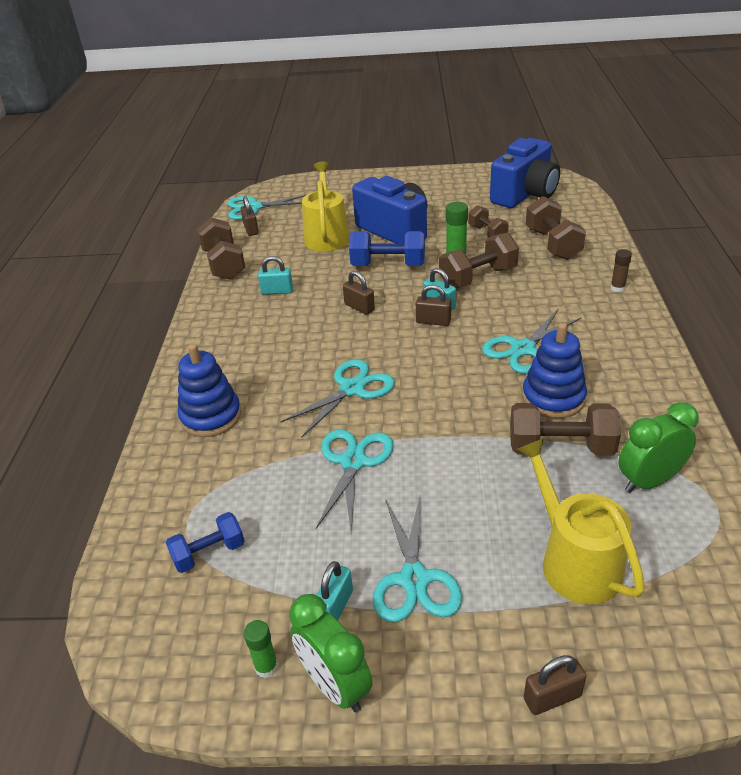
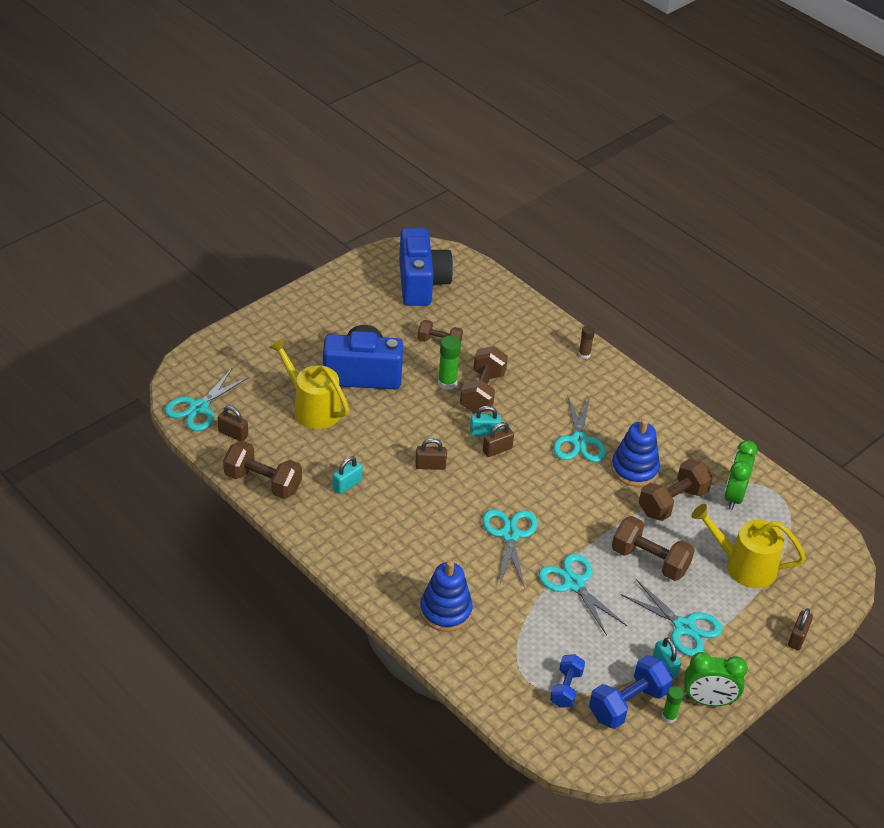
camera: 50 degrees left, 5 degrees up
(388, 265) = (402, 414): blue dumbbell -> blue dumbbell (628, 704)
(552, 244) = (499, 331): brown dumbbell -> brown dumbbell (650, 560)

